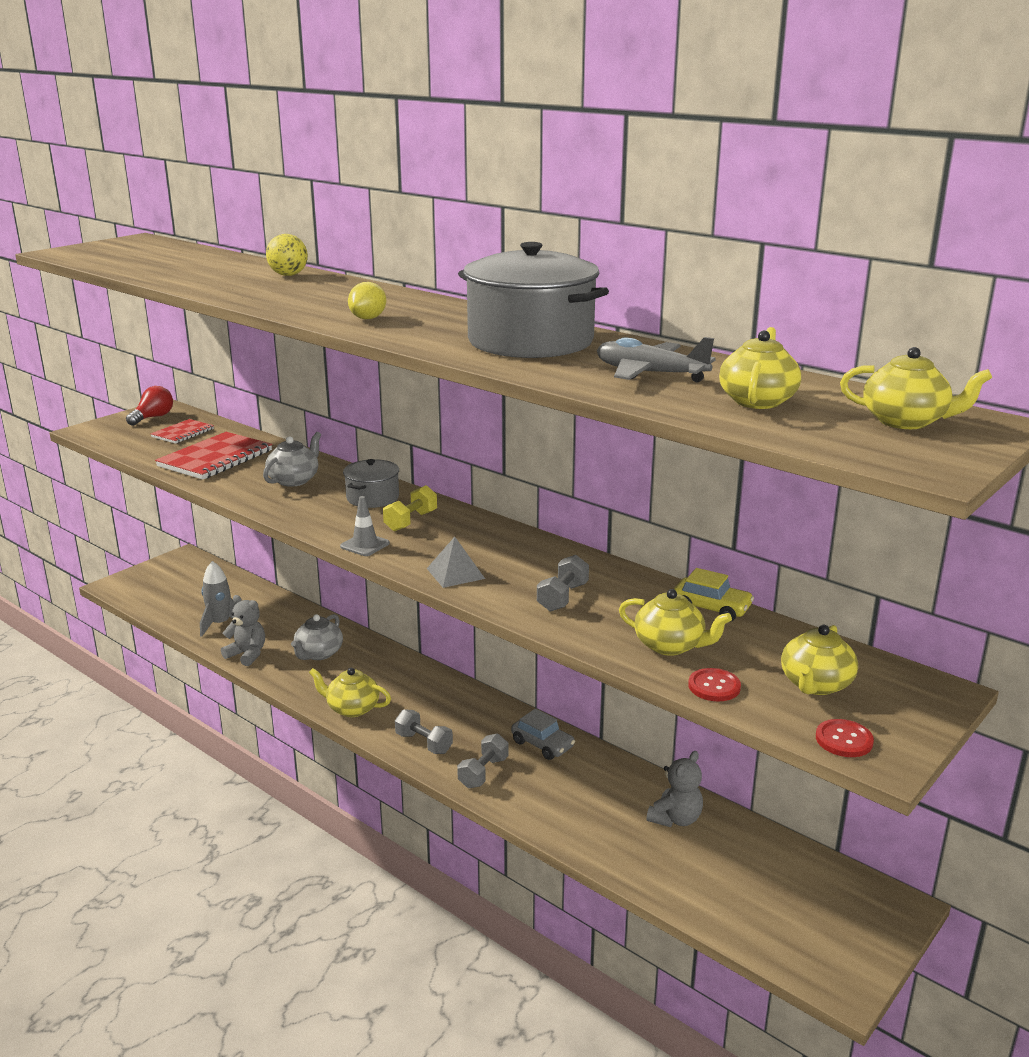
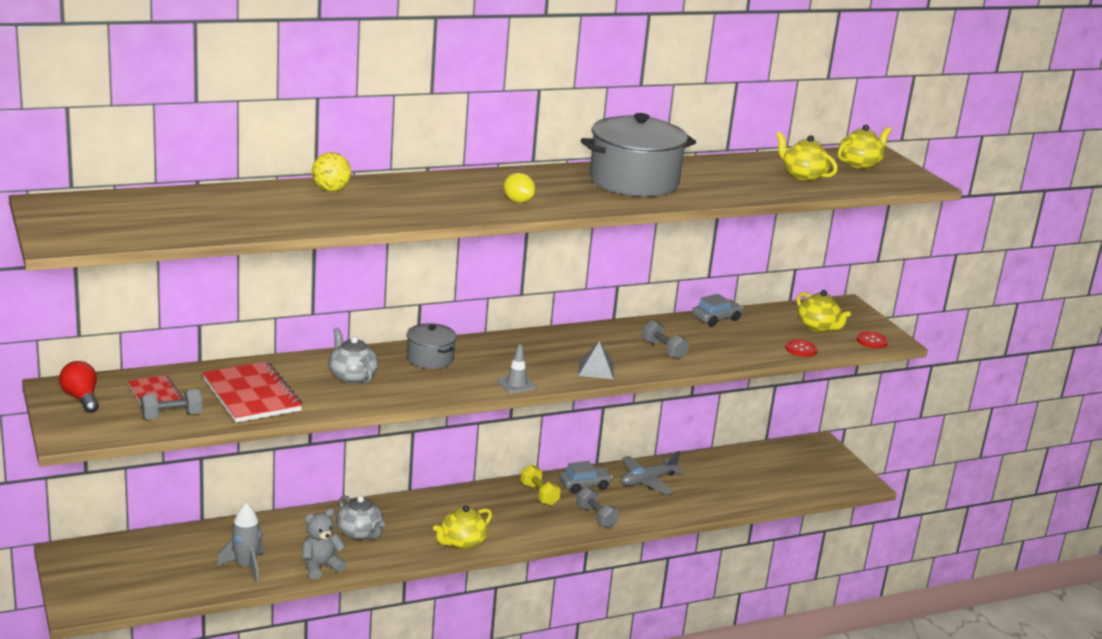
camera: 65 degrees left, 0 degrees up
(411, 521) = (492, 358): yellow dumbbell -> yellow dumbbell (539, 494)
(424, 743) = (539, 527): grey dumbbell -> grey dumbbell (172, 416)
(650, 374) = (734, 179): grey plane -> grey plane (648, 481)
(670, 646) = (749, 344): yellow teapot -> none
(675, 819) = (701, 472): grey teddy bear -> none
(711, 608) = (716, 318): yellow car -> grey car

